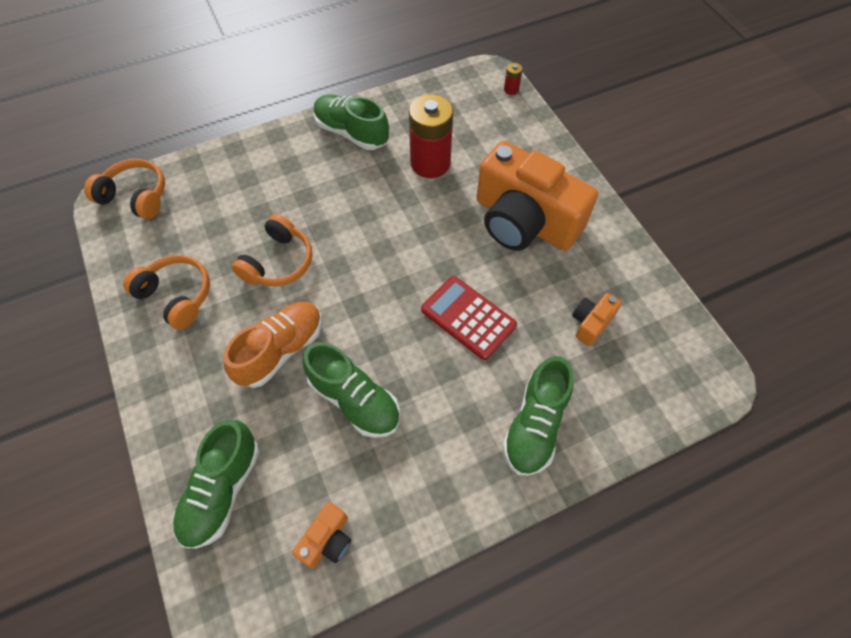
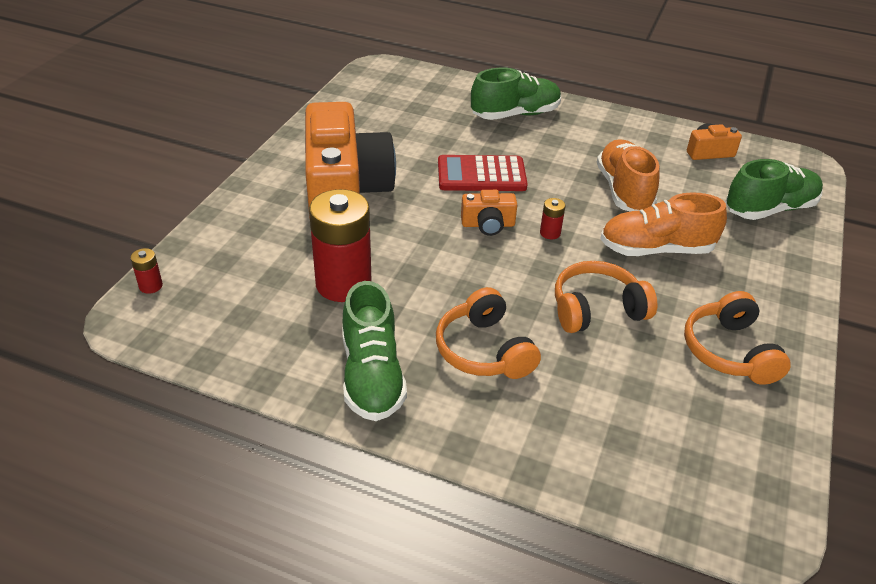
camera: 135 degrees left, 20 degrees down
(136, 196) = (716, 504): orange headphones -> orange headphones (484, 350)
(354, 400) = (624, 190): green shoe -> orange shoe
(363, 301) = (550, 233): none -> red battery
(468, 317) = (481, 175): red calculator -> red calculator turned 90 degrees clockwise
(591, 323) = (404, 123): orange camera -> orange camera (488, 224)

